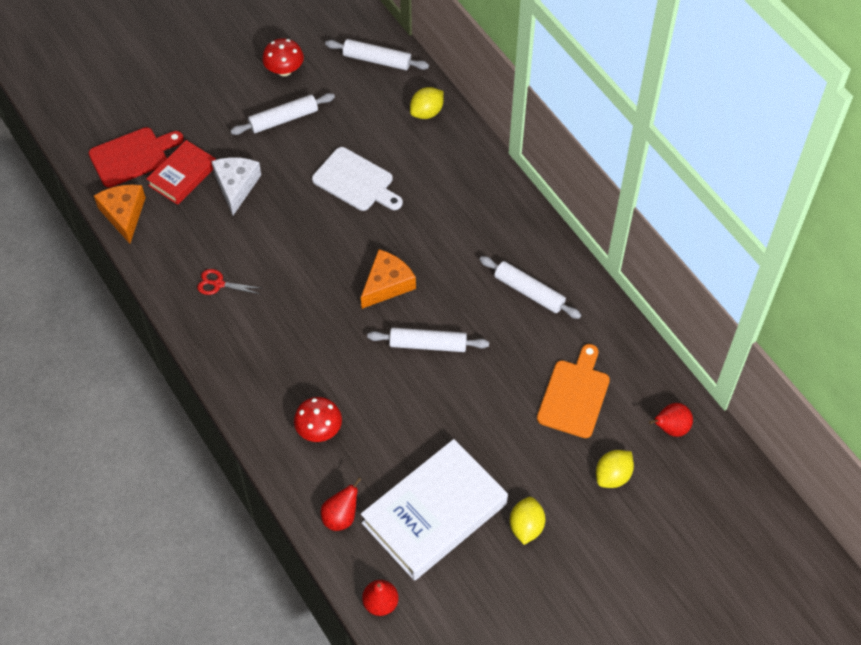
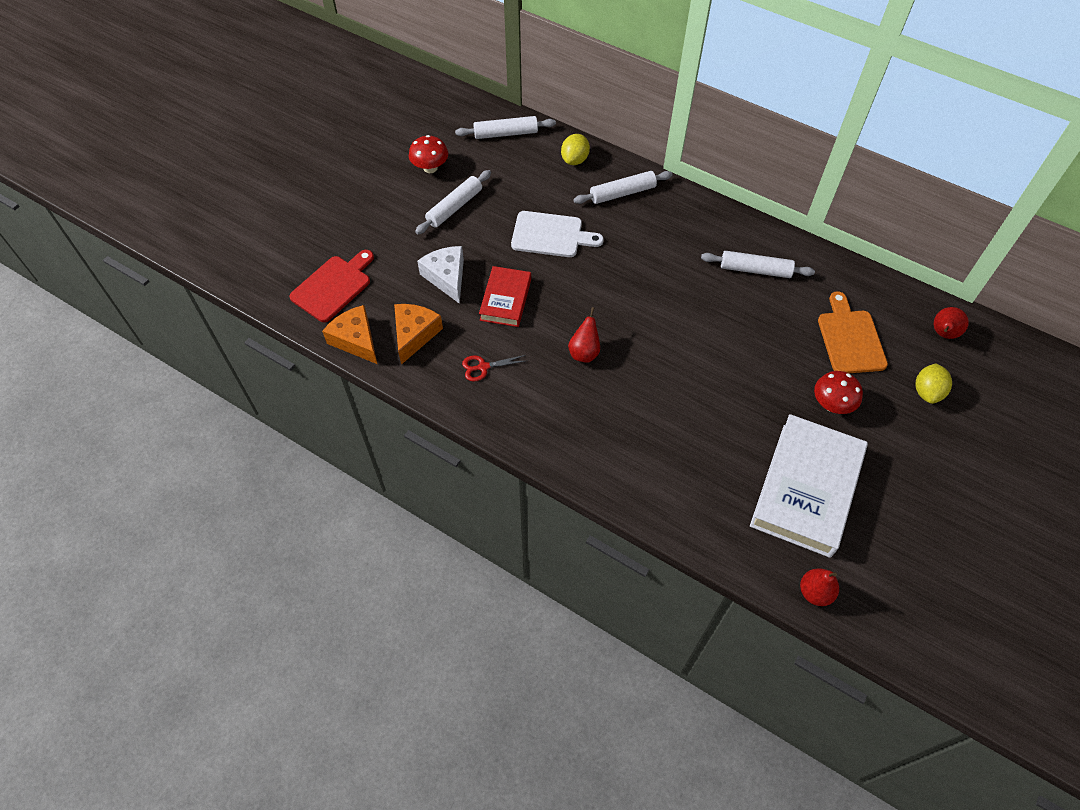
camera: 25 degrees left, 0 degrees up
(182, 175) = (391, 286): red book -> red book (505, 300)
(319, 430) = (657, 459): red mushroom -> red mushroom (831, 404)
(341, 517) = (728, 529): red pear -> red pear (584, 352)
(387, 284) = (633, 309): orange cheese -> orange cheese (414, 334)
(428, 344) = (702, 345): white rolling pin -> white rolling pin (622, 193)
(526, 526) = (889, 466): yellow lemon -> none

